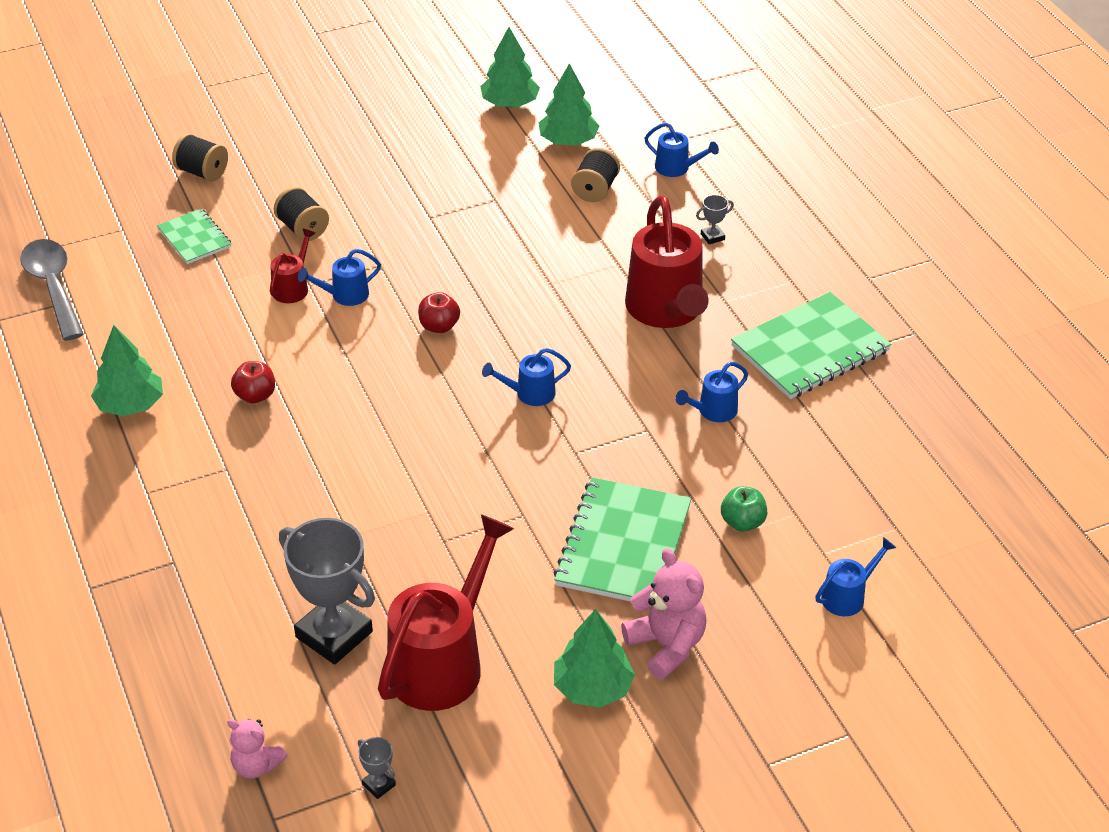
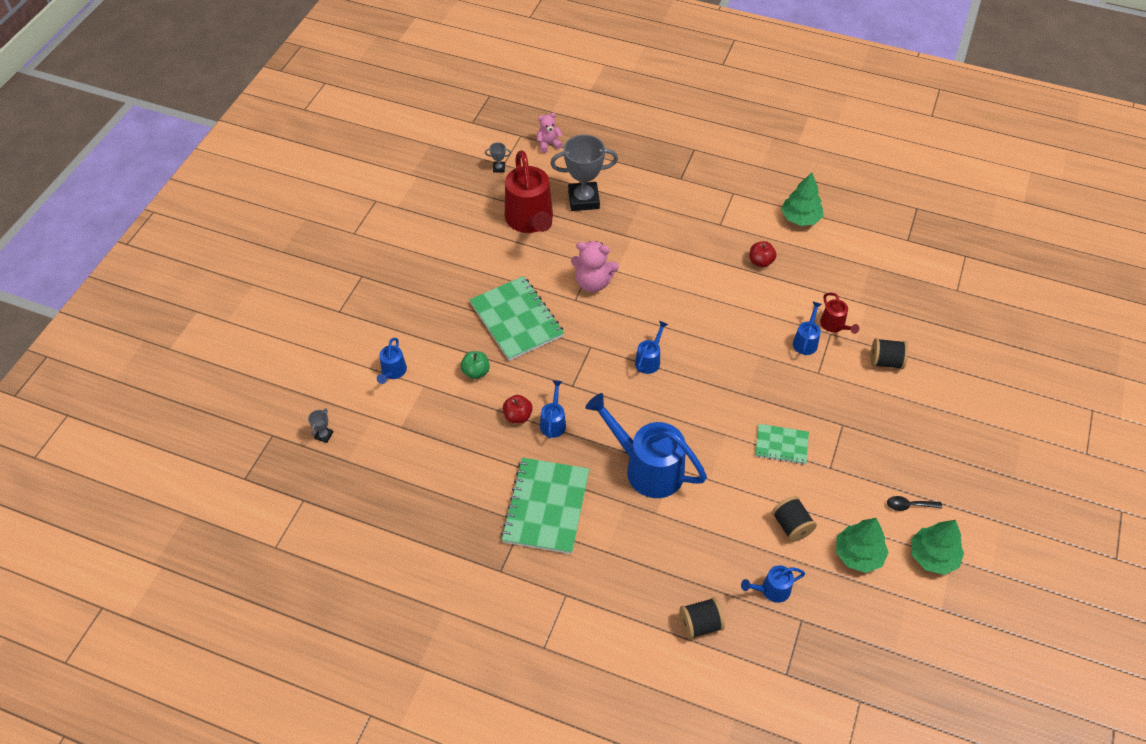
camera: 135 degrees right, 10 degrees up
(53, 287) = (926, 239): grey spoon -> none
(194, 238) = (920, 313): green notebook -> green notebook (781, 445)
(202, 172) = (986, 352): black spool -> black spool (700, 624)
(439, 326) = (739, 361): red apple -> red apple (518, 416)
(472, 137) = (909, 505): none -> black spoon
(592, 687) = (461, 253): green tree -> none
(666, 645) = (450, 291): pink teddy bear -> pink teddy bear (593, 283)
(667, 311) = (646, 467): red watering can -> blue watering can
(712, 237) = (685, 547): grey trophy -> grey trophy (324, 435)

